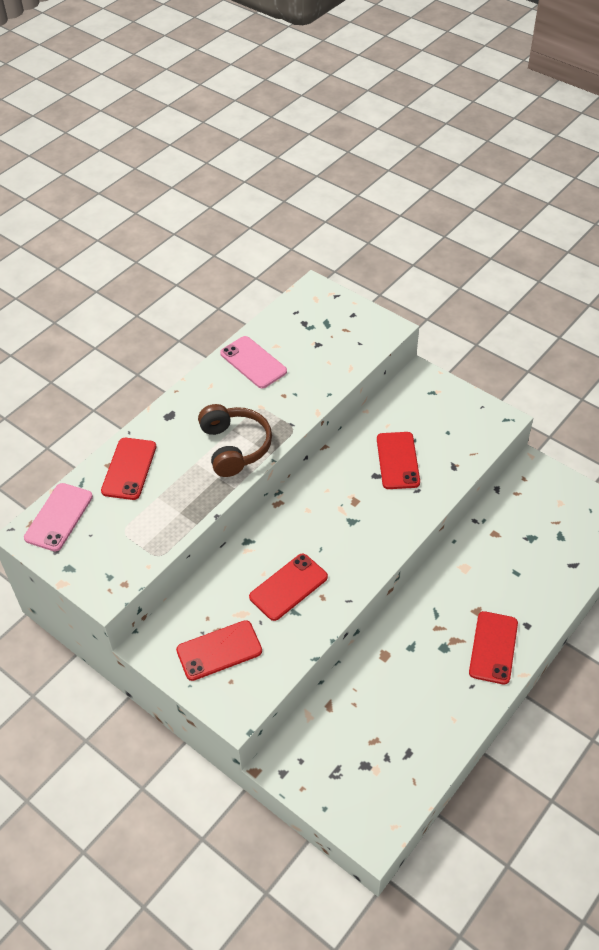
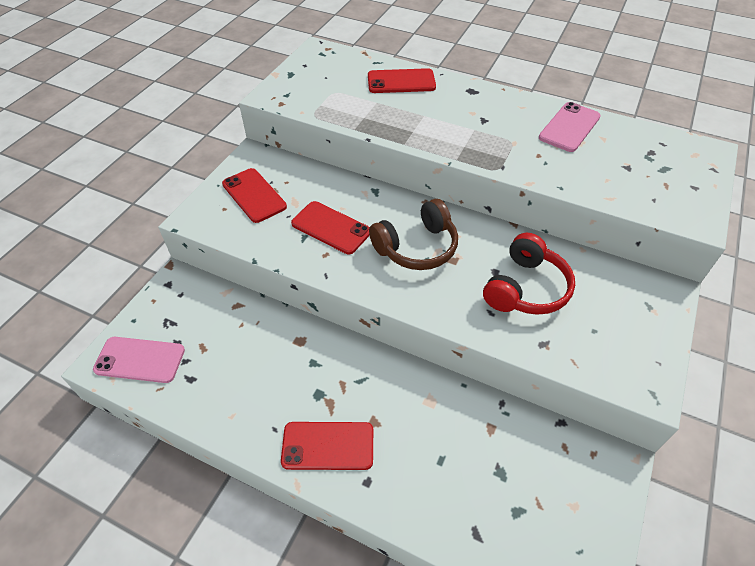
camera: 75 degrees right, 0 degrees up
(59, 517) = (338, 59): pink phone -> pink phone (140, 360)
(234, 447) = (453, 135): brown headphones -> brown headphones (416, 247)
(398, 460) = (525, 288): red phone -> red headphones

